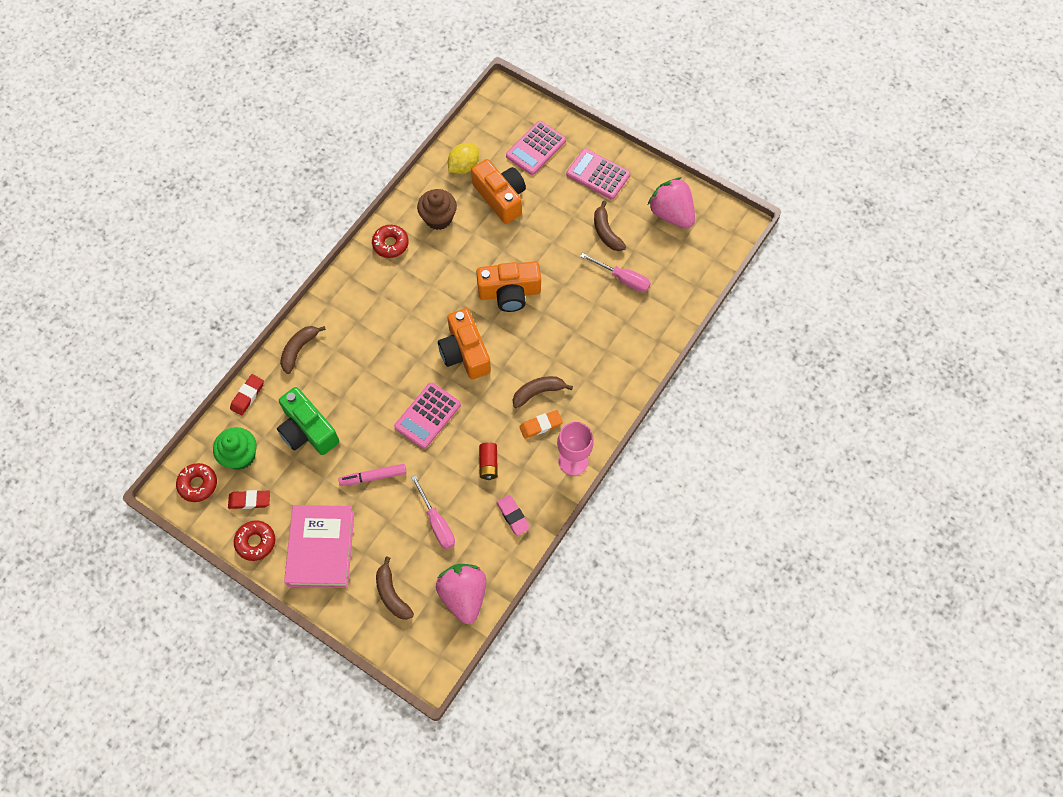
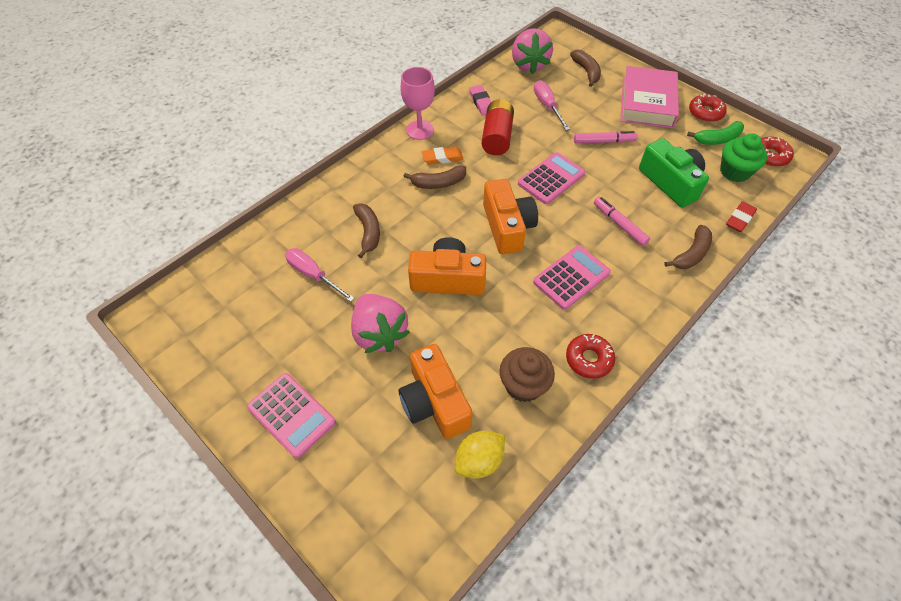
camera: 170 degrees left, 10 degrees down
(249, 500) = (717, 139): red eraser -> green banana
(361, 371) = (619, 224): none -> pink marker
(488, 464) = (497, 137): red battery -> red battery, size x1.66
(536, 148) = (366, 474): pink calculator -> pink calculator (571, 277)
(606, 232) = (311, 332): brown banana -> brown banana (368, 232)
(671, 214) = (221, 342): pink strawberry -> pink strawberry (379, 333)

